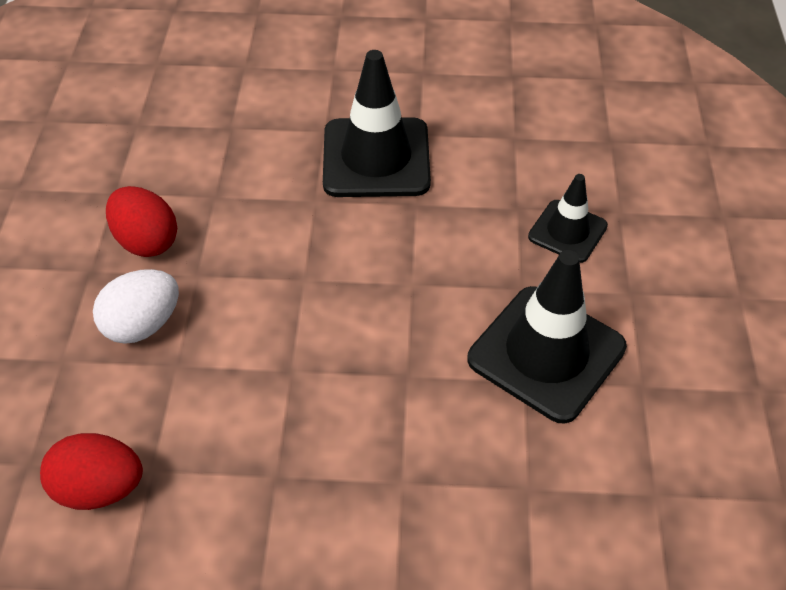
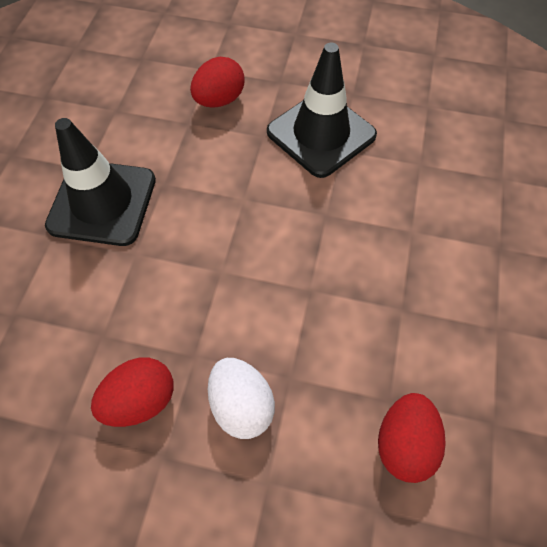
camera: 80 degrees left, 10 degrees up
(567, 231) = (219, 100): black traffic cone -> red egg

